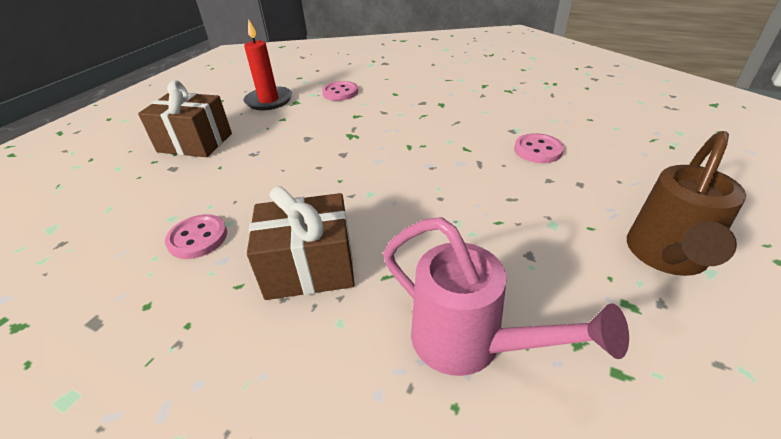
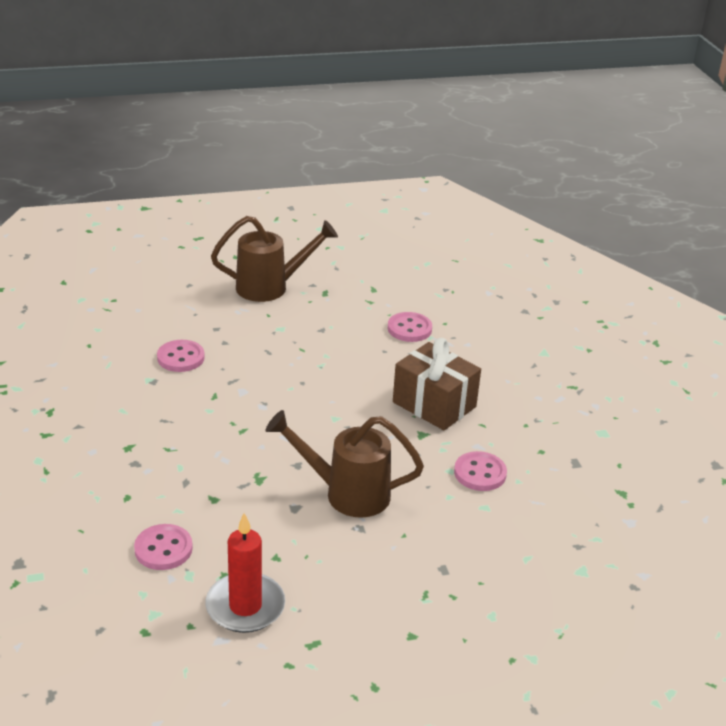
camera: 135 degrees left, 5 degrees down
(195, 143) = (393, 592): brown gift -> none
(287, 161) = (346, 493): none -> brown watering can
(470, 344) = (409, 329): pink watering can -> pink button

